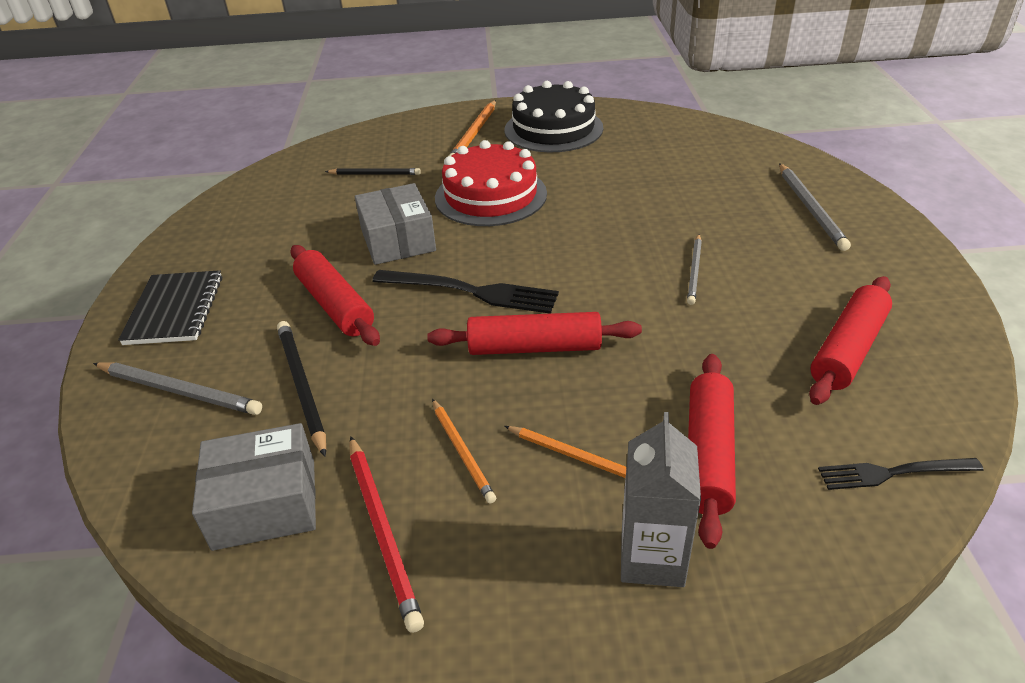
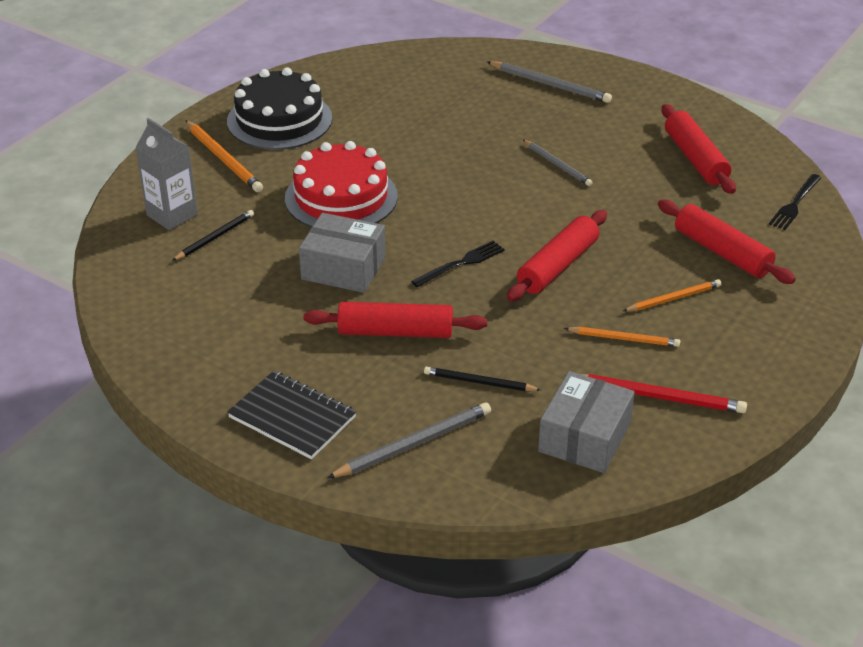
camera: 55 degrees left, 0 degrees up
(301, 386) = (479, 382): black pencil -> black pencil, size x0.67
(471, 292) = (461, 263): black fork -> black fork, size x0.62
(652, 558) = (772, 310): grey carton -> grey carton (172, 215)

